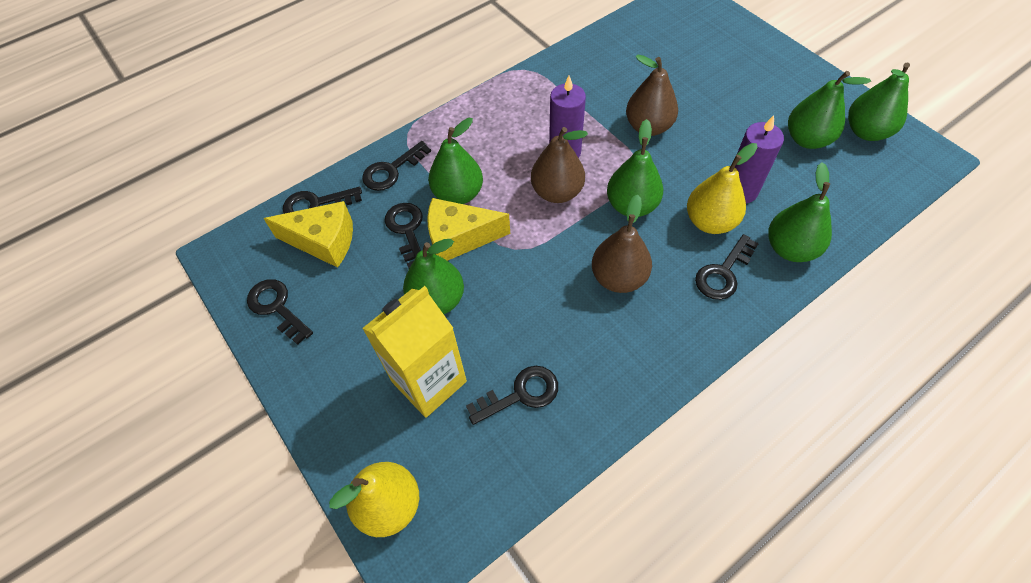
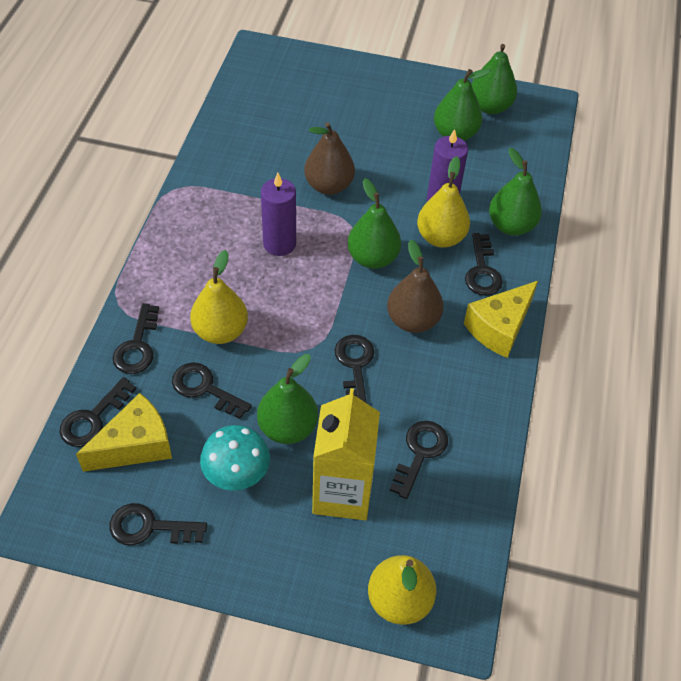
camera: 45 degrees left, 5 degrees down
(368, 311) = (237, 475): none -> turquoise mushroom
(458, 194) = (220, 331): green pear -> yellow pear
(459, 238) = (258, 367): yellow cheese -> yellow cheese (499, 328)
(535, 285) = (355, 365): none -> black key
(557, 192) = (304, 281): brown pear -> none

